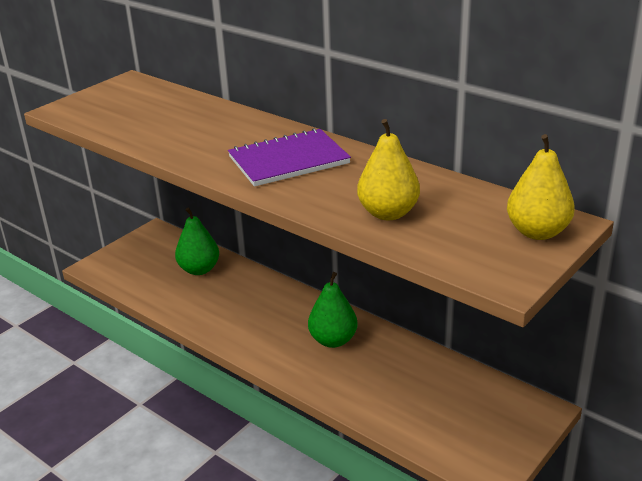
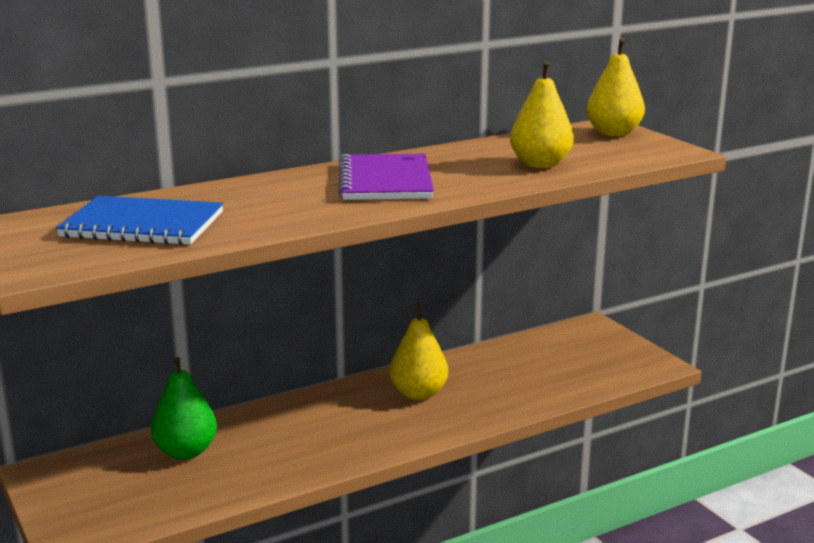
camera: 70 degrees left, 10 degrees down
(146, 113) = (142, 225): none -> blue notebook
(333, 340) = (418, 393): green pear -> yellow pear

